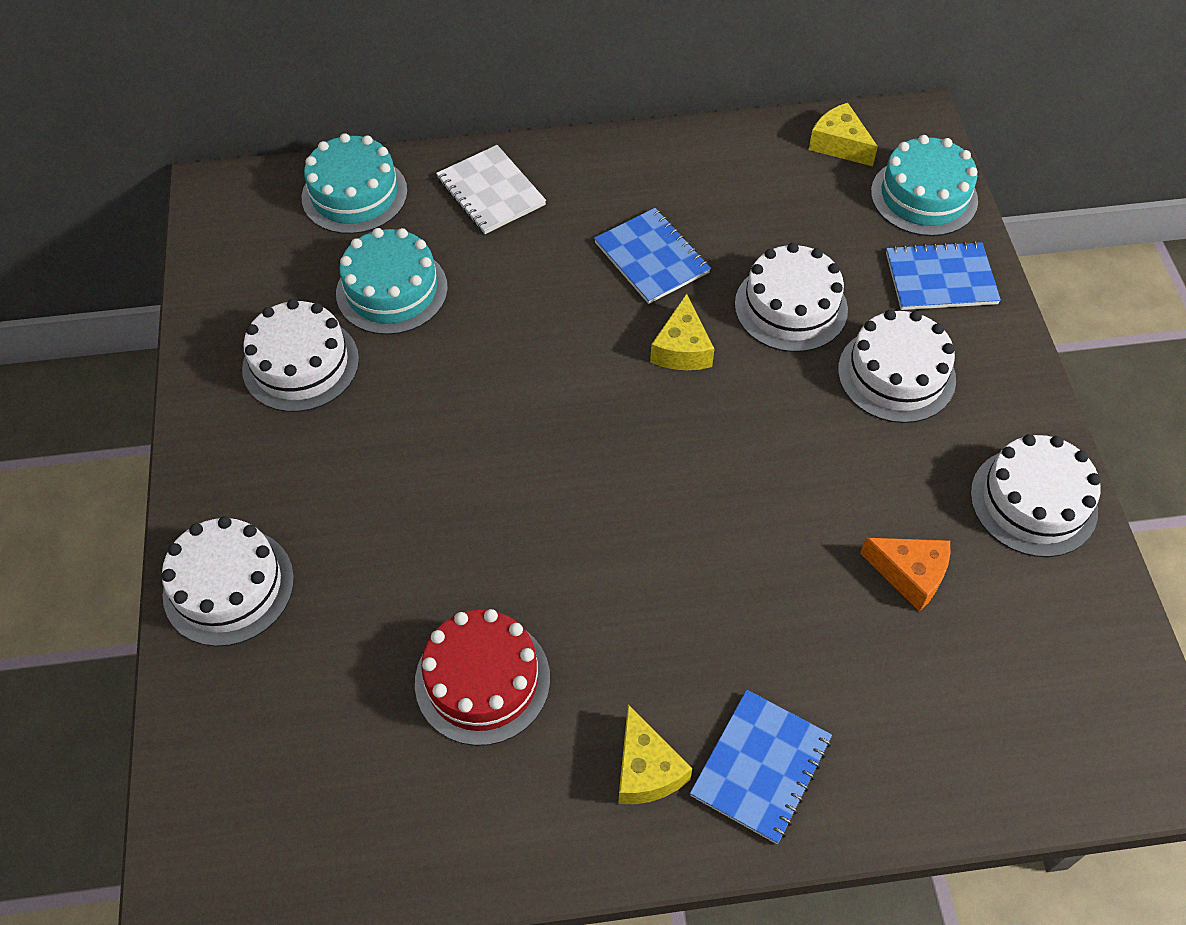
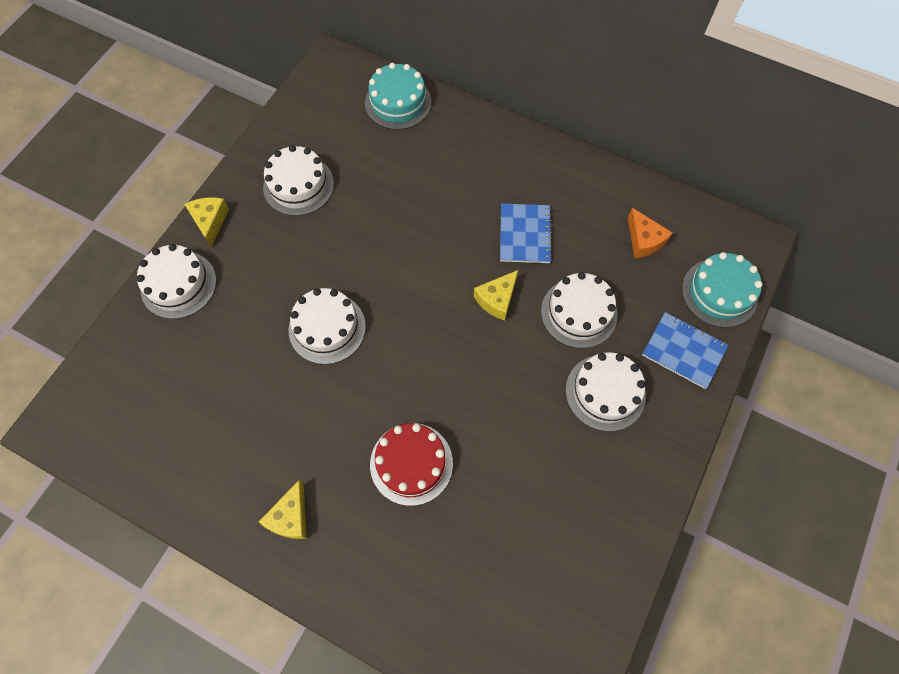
camera: 35 degrees right, 10 degrees up
(392, 290) = (373, 170): turquoise cake -> none
(482, 680) = (252, 414): red cake -> red cake (411, 463)
(491, 192) = (469, 142): white notebook -> none
(760, 767) = (345, 558): blue notebook -> none
(839, 144) = (695, 228): yellow cheese -> yellow cheese (210, 222)
(910, 574) = (511, 513): orange cheese -> orange cheese (644, 240)
(1033, 502) = (619, 521): white cake -> white cake (327, 328)

